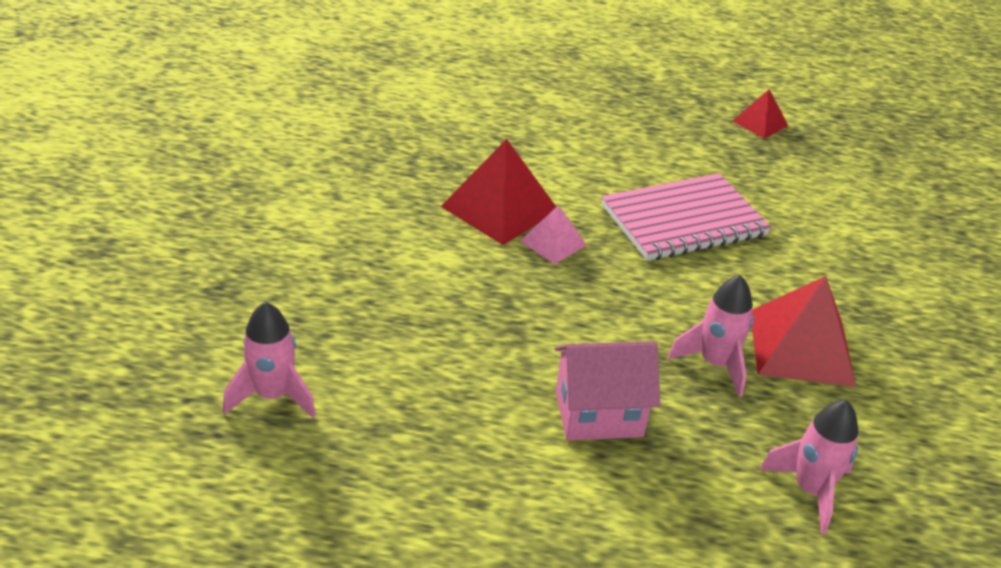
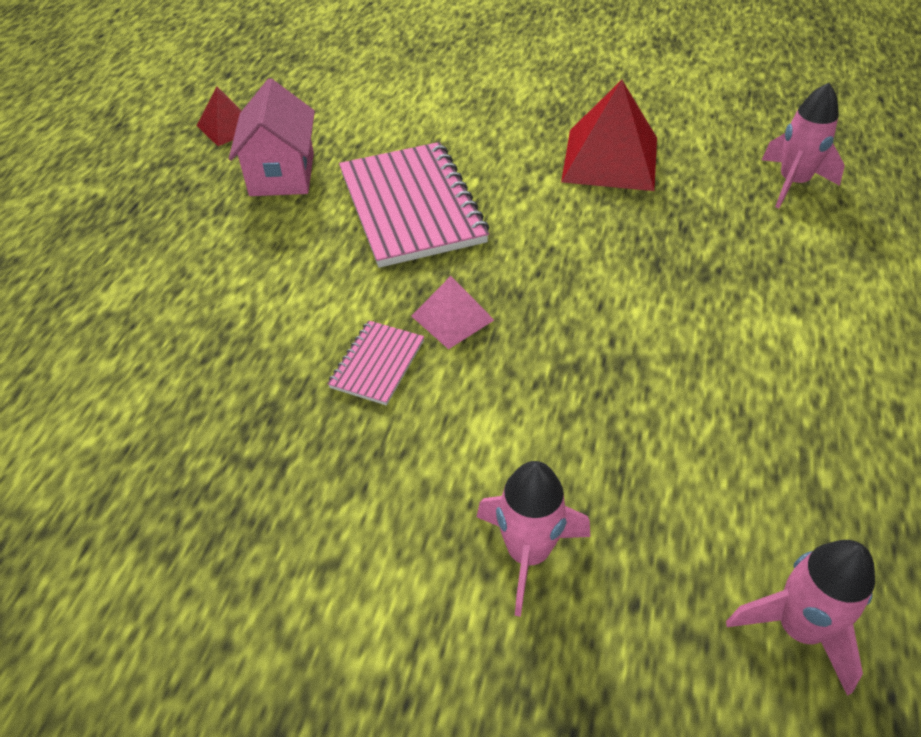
camera: 80 degrees left, 10 degrees up
(500, 208) = (377, 364): red pyramid -> pink notebook
(598, 414) = (739, 305): pink house -> pink house (282, 174)
(715, 364) = (645, 215): pink rocket -> pink rocket (528, 553)

